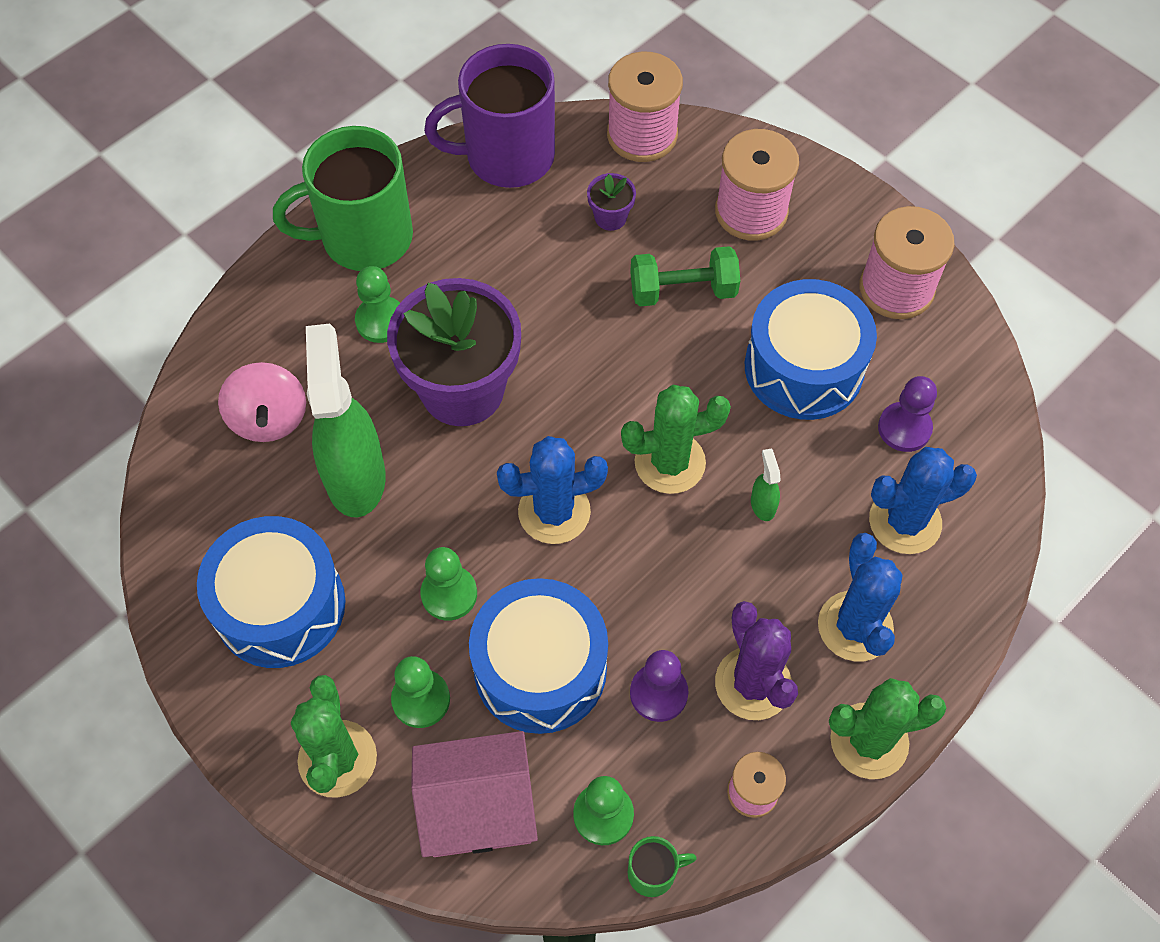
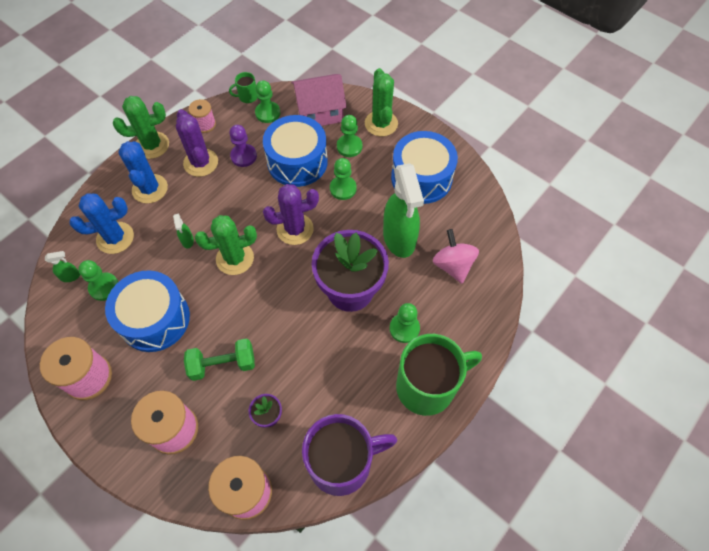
camera: 175 degrees right, 0 degrees up
(554, 512) = (295, 229): blue cactus -> purple cactus
(904, 428) = (104, 287): purple pawn -> green pawn
(970, 452) = (71, 276): none -> green spray bottle

